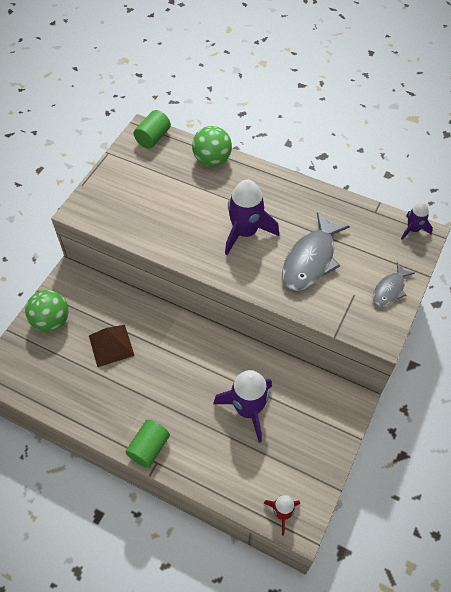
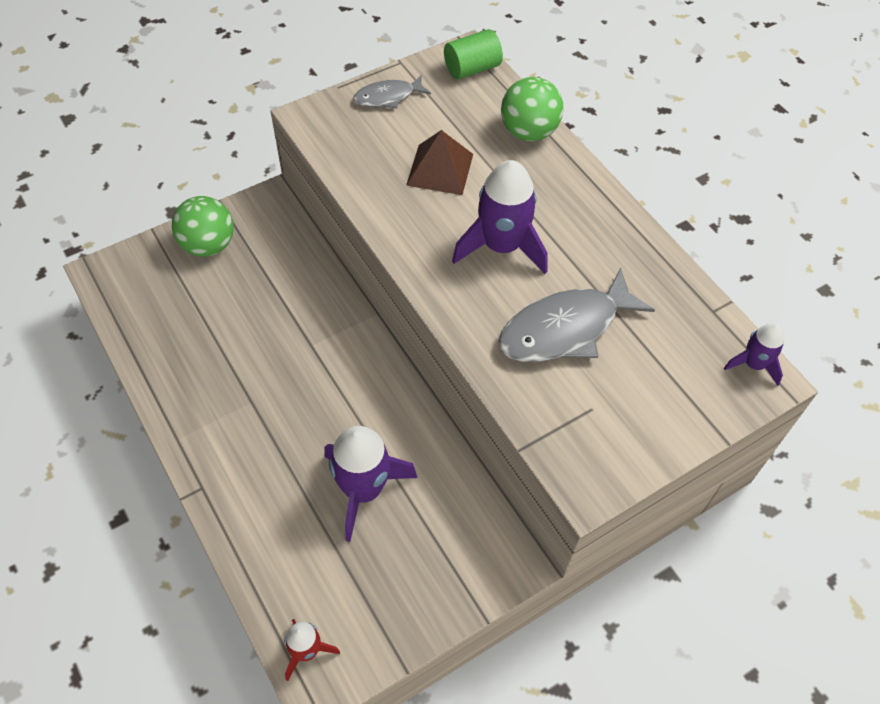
camera: 30 degrees right, 0 degrees up
(111, 345) = (255, 312): brown pyramid -> brown pyramid (440, 169)
(149, 448) = (206, 464): green cylinder -> none
(390, 289) = (651, 429): grey fish -> grey fish (388, 97)

